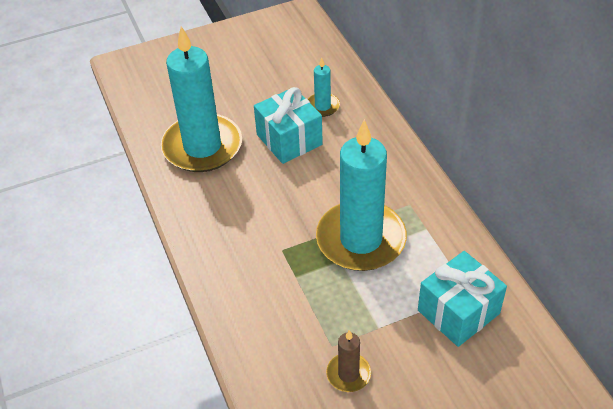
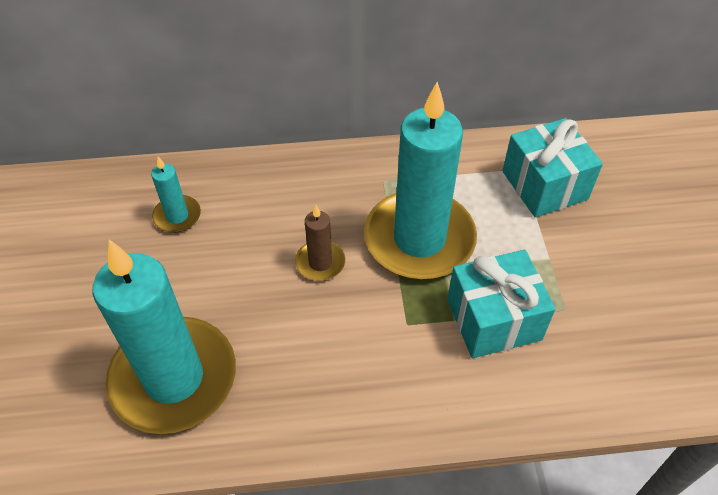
camera: 75 degrees left, 5 degrees up
(289, 139) = (218, 268): turquoise gift -> turquoise gift (493, 319)
(348, 374) = (607, 303): brown candle -> brown candle (320, 262)

